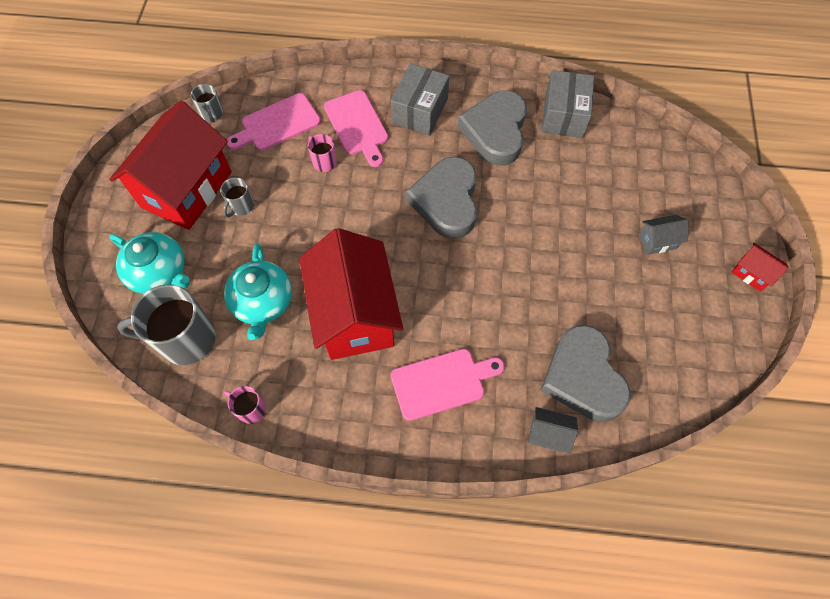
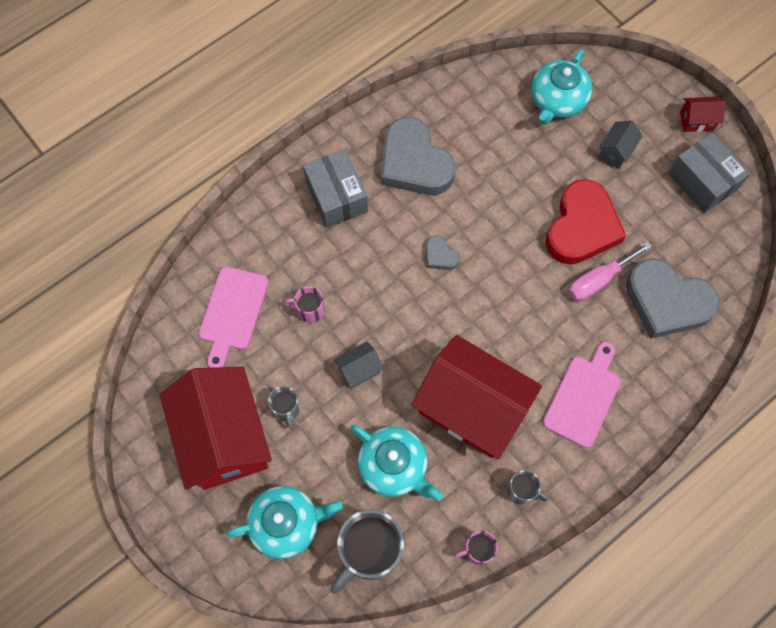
camera: 45 degrees left, 5 degrees up
(212, 114) = (165, 355): grey mug -> grey mug (521, 490)
(357, 125) = (301, 254): pink cutting board -> none
(446, 201) = (440, 255): grey heart -> grey heart, size x0.44
(544, 315) = (598, 280): none -> pink screwdriver
(548, 434) = (685, 364): grey house -> grey house (359, 370)
(563, 115) = (450, 103): grey box -> grey box (702, 181)
(572, 269) = (581, 227): none -> red heart
(647, 173) = (557, 100): none -> turquoise teapot

